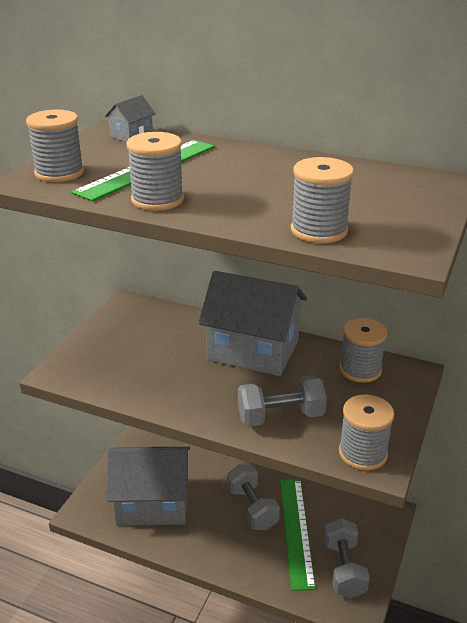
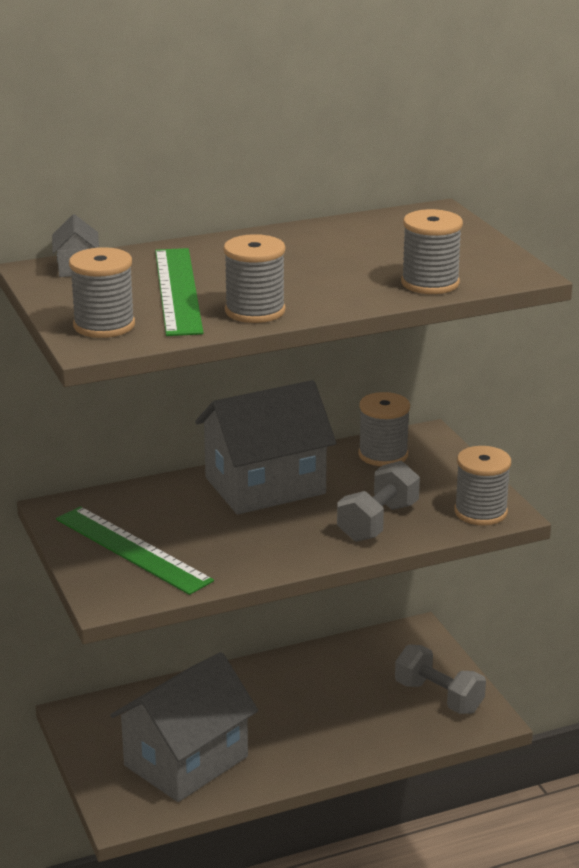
camera: 45 degrees left, 5 degrees down
(252, 508) = (293, 703): grey dumbbell -> none
(296, 531) = (359, 695): green ruler -> green ruler (132, 549)

